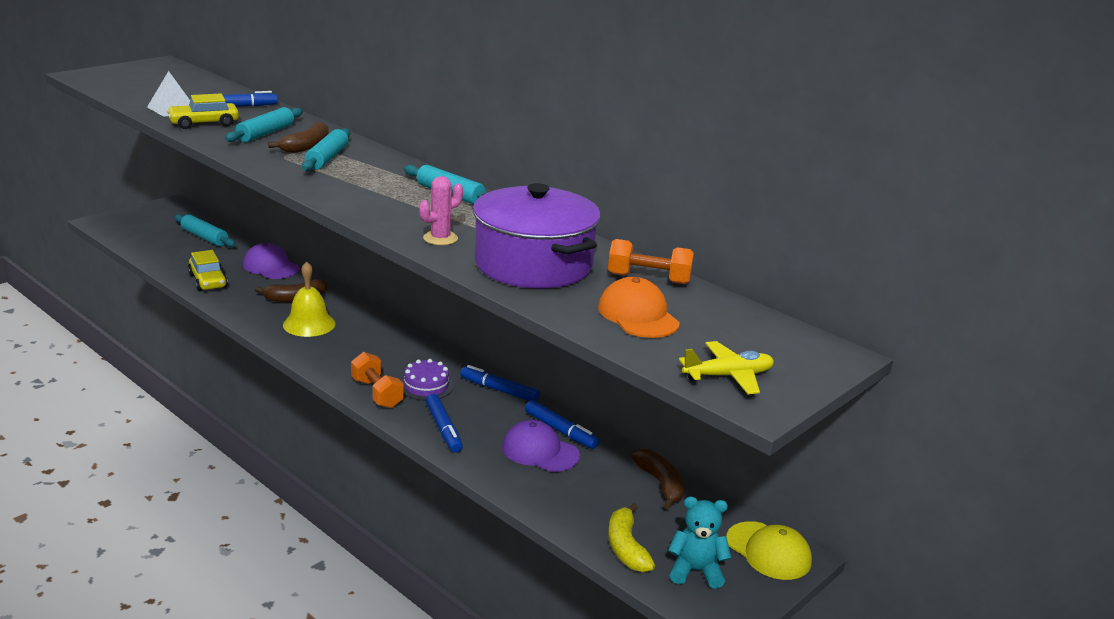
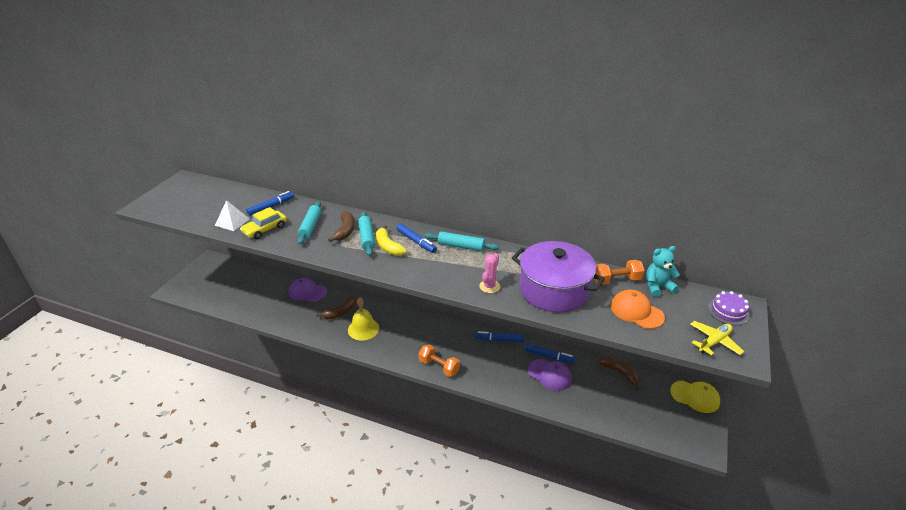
camera: 20 degrees left, 10 degrees up
(204, 237) = (249, 282): turquoise rolling pin -> none
(208, 281) = (279, 316): yellow car -> none
(426, 386) = (460, 351): purple cake -> purple cake (728, 311)
(443, 429) = (492, 378): blue marker -> blue marker (416, 242)
(540, 451) = (549, 375): purple cap -> purple cap turned 150 degrees counterclockwise
(626, 547) = (634, 422): yellow banana -> yellow banana (388, 246)
(696, 571) = (674, 423): turquoise teddy bear -> turquoise teddy bear (658, 287)

